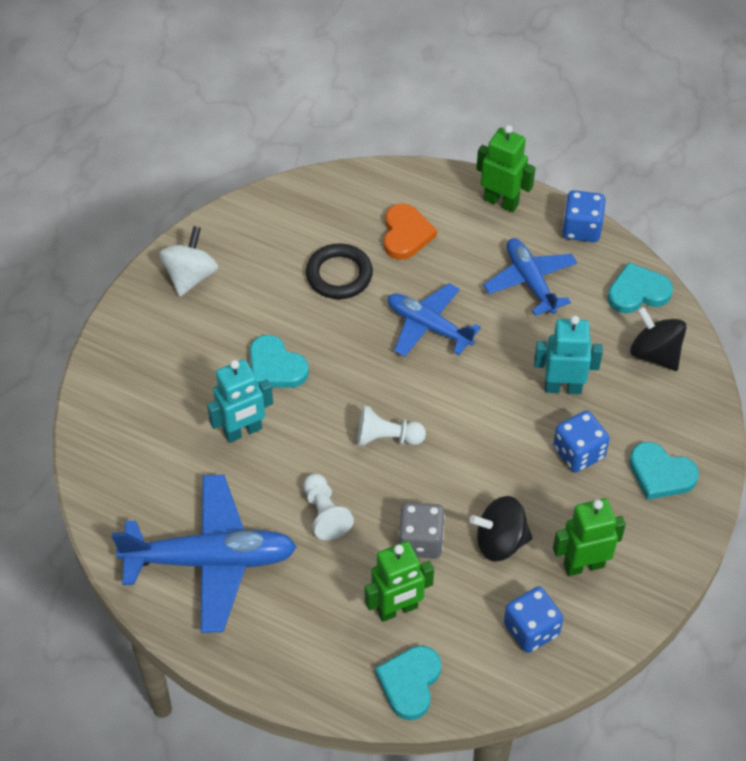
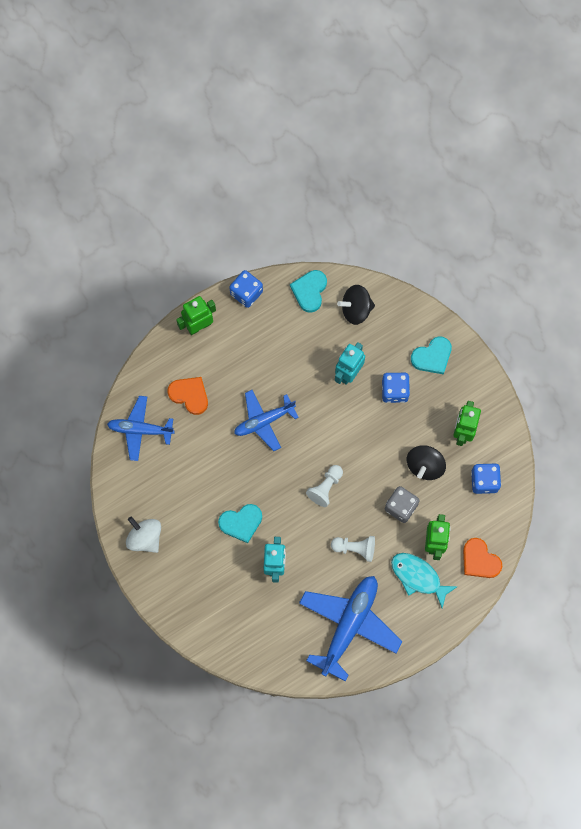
camera: 60 degrees left, 20 degrees up
(334, 613) = (418, 577): none -> turquoise fish
(339, 275) = (196, 450): black ring -> none
(410, 683) = (479, 560): turquoise heart -> orange heart
(530, 281) = (266, 345): blue plane -> blue plane (140, 430)

